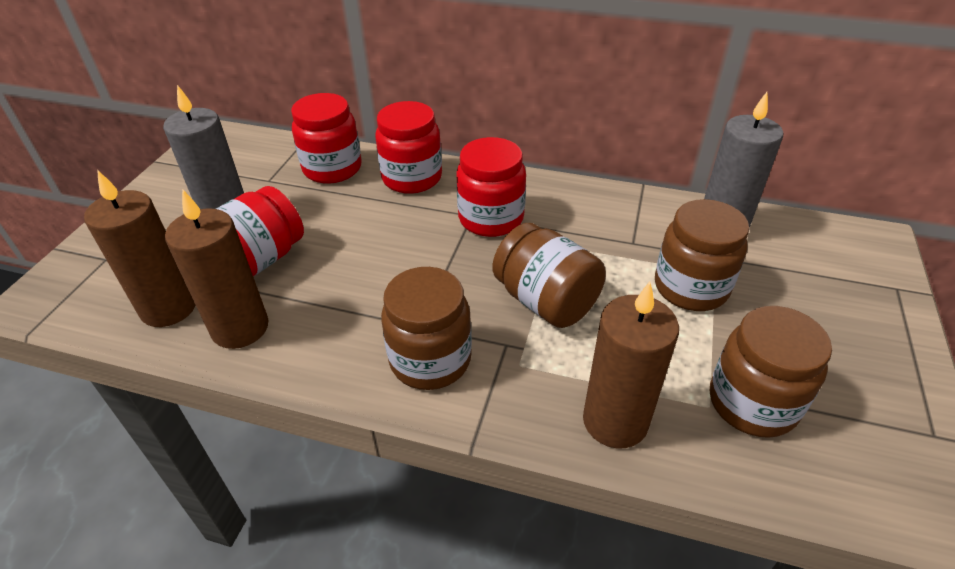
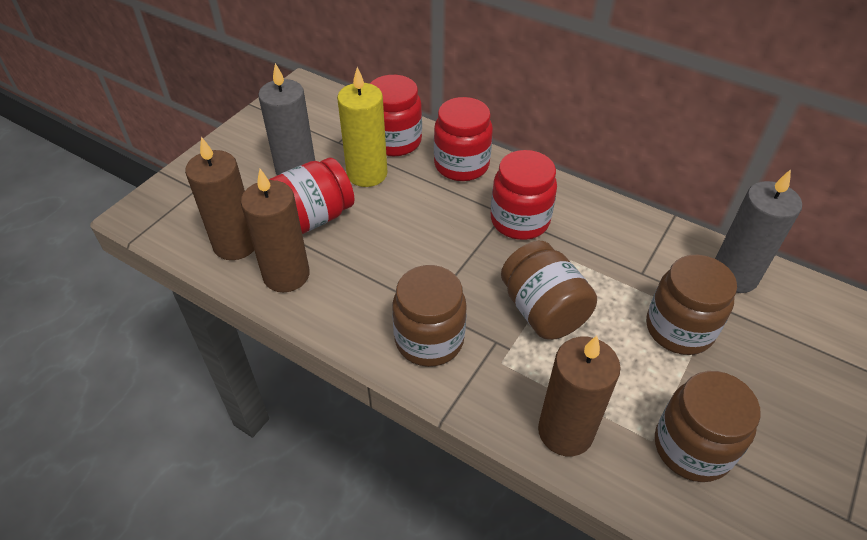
camera: 15 degrees right, 5 degrees up
(309, 205) = (367, 174): none -> yellow candle

